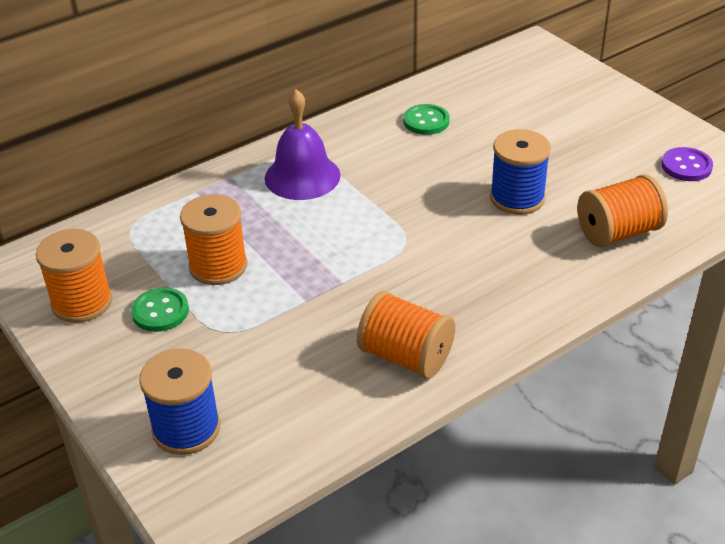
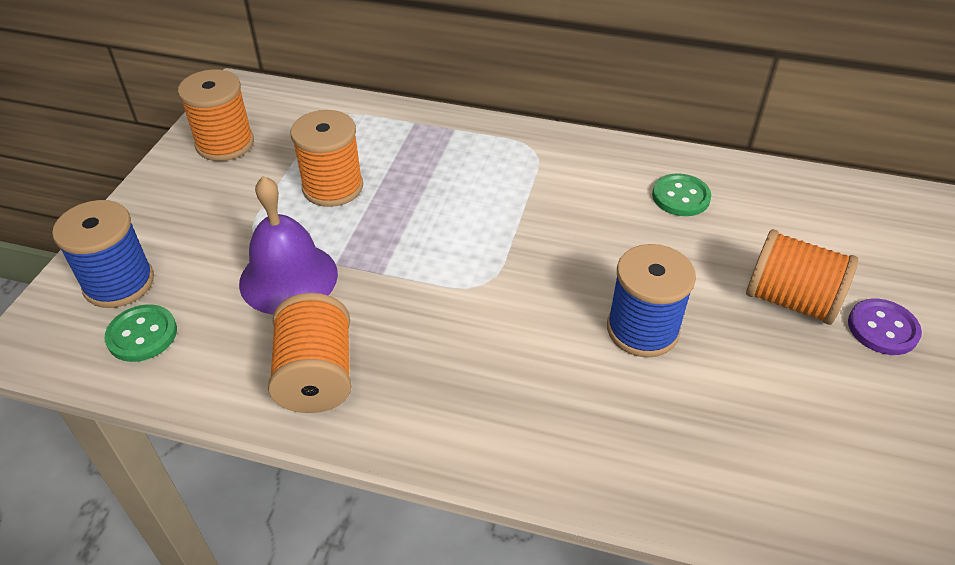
camera: 50 degrees right, 5 degrees up
(160, 311) = (248, 188): green button -> green button (142, 335)
(302, 176) = (502, 167): purple bell -> purple bell (288, 278)
(618, 232) = (683, 451): orange spool -> orange spool (790, 300)
(686, 166) = (890, 456): purple button -> purple button (882, 328)

